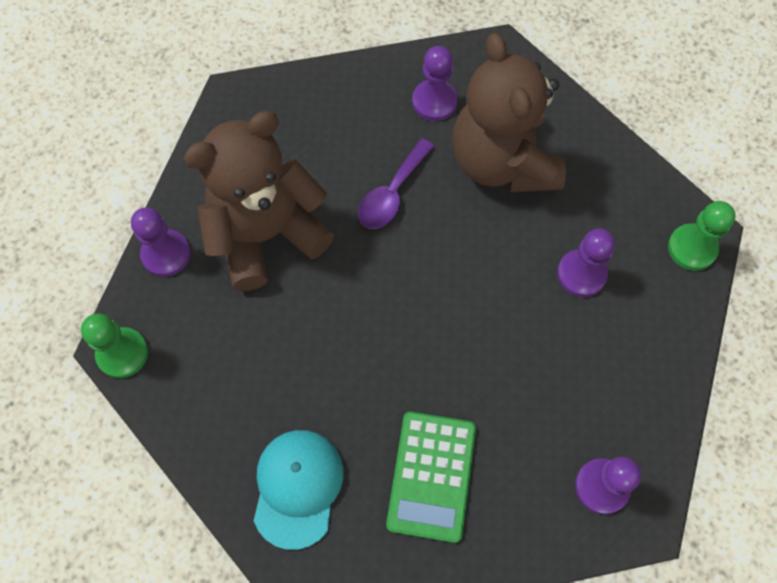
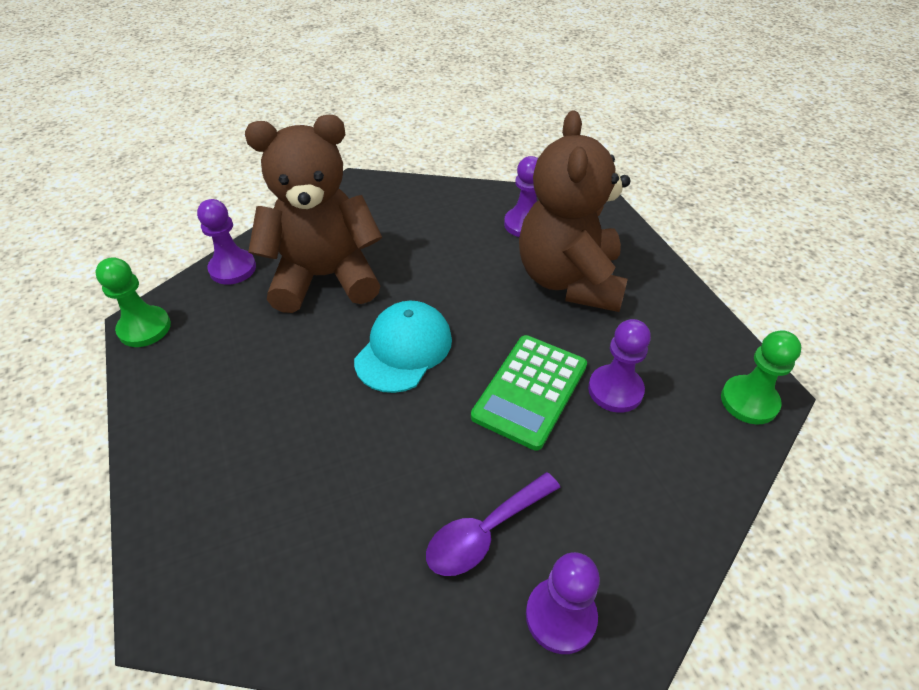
camera: 20 degrees right, 20 degrees down
(297, 487) = (220, 494): turquoise cap -> turquoise cap (404, 349)
(392, 193) = (454, 277): purple spoon -> purple spoon (485, 532)
(431, 476) = (365, 532): green calculator -> green calculator (530, 391)

